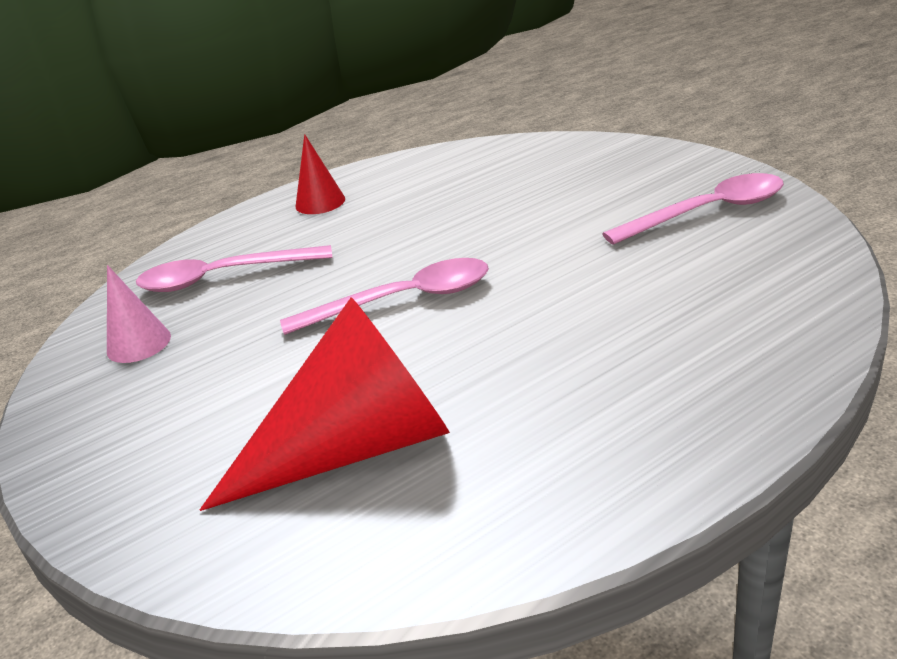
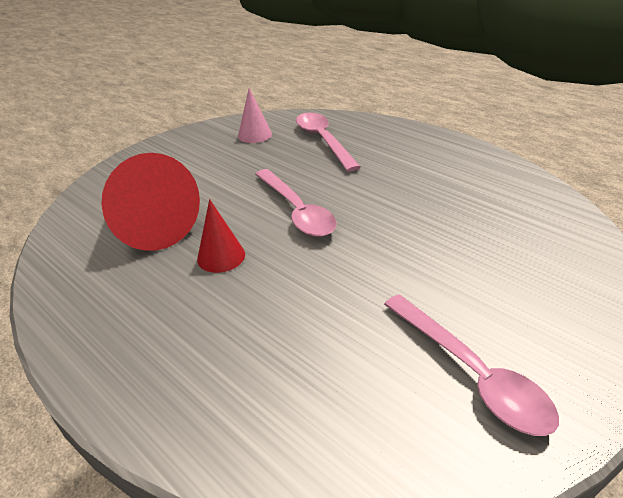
camera: 75 degrees right, 5 degrees up
(320, 202) = (429, 150): red cone -> red cone (221, 256)

